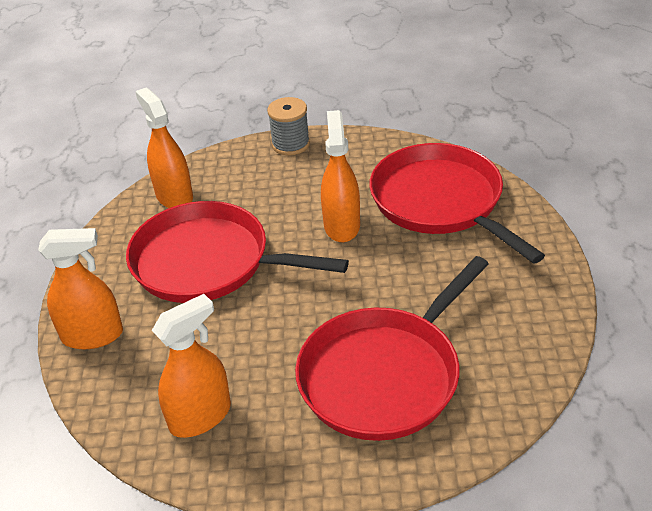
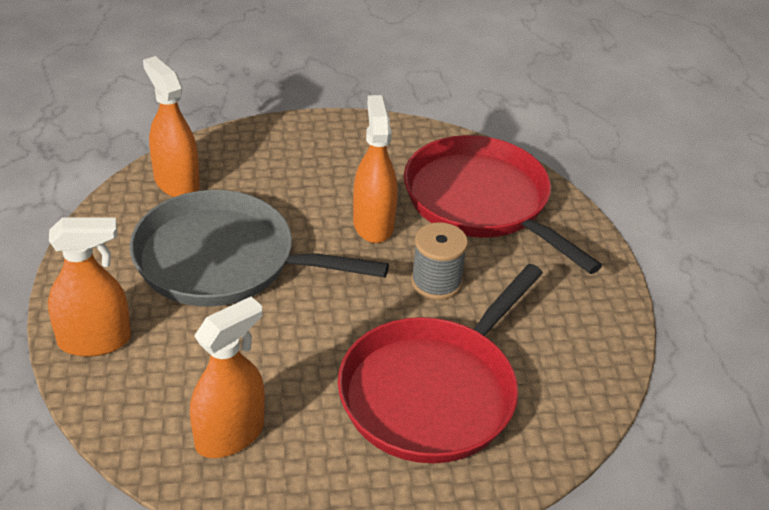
camera: 10 degrees left, 0 degrees up
(208, 262) = (223, 260): red pan -> grey pan
(290, 144) = (307, 128): grey spool -> grey spool (436, 282)

